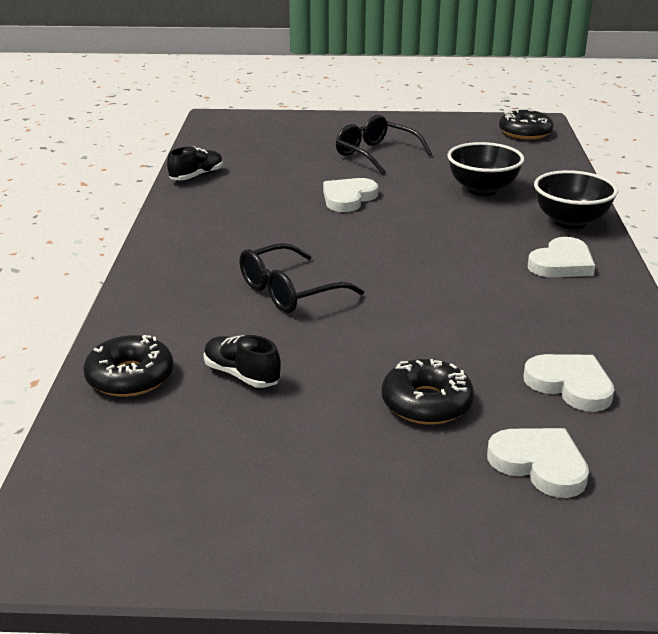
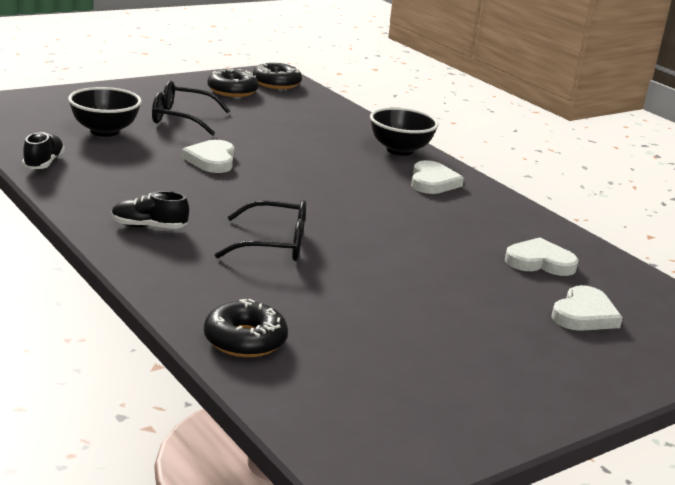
camera: 40 degrees left, 5 degrees down
(241, 375) = (327, 314): black shoe -> black shoe (149, 227)
(290, 291) = (273, 244): black glasses -> black glasses turned 105 degrees counterclockwise
(426, 403) = (474, 297): black donut -> black donut (232, 91)
(482, 190) = (307, 136): black bowl -> black bowl (104, 131)
(539, 464) = (584, 314): white heart -> white heart turned 120 degrees clockwise

